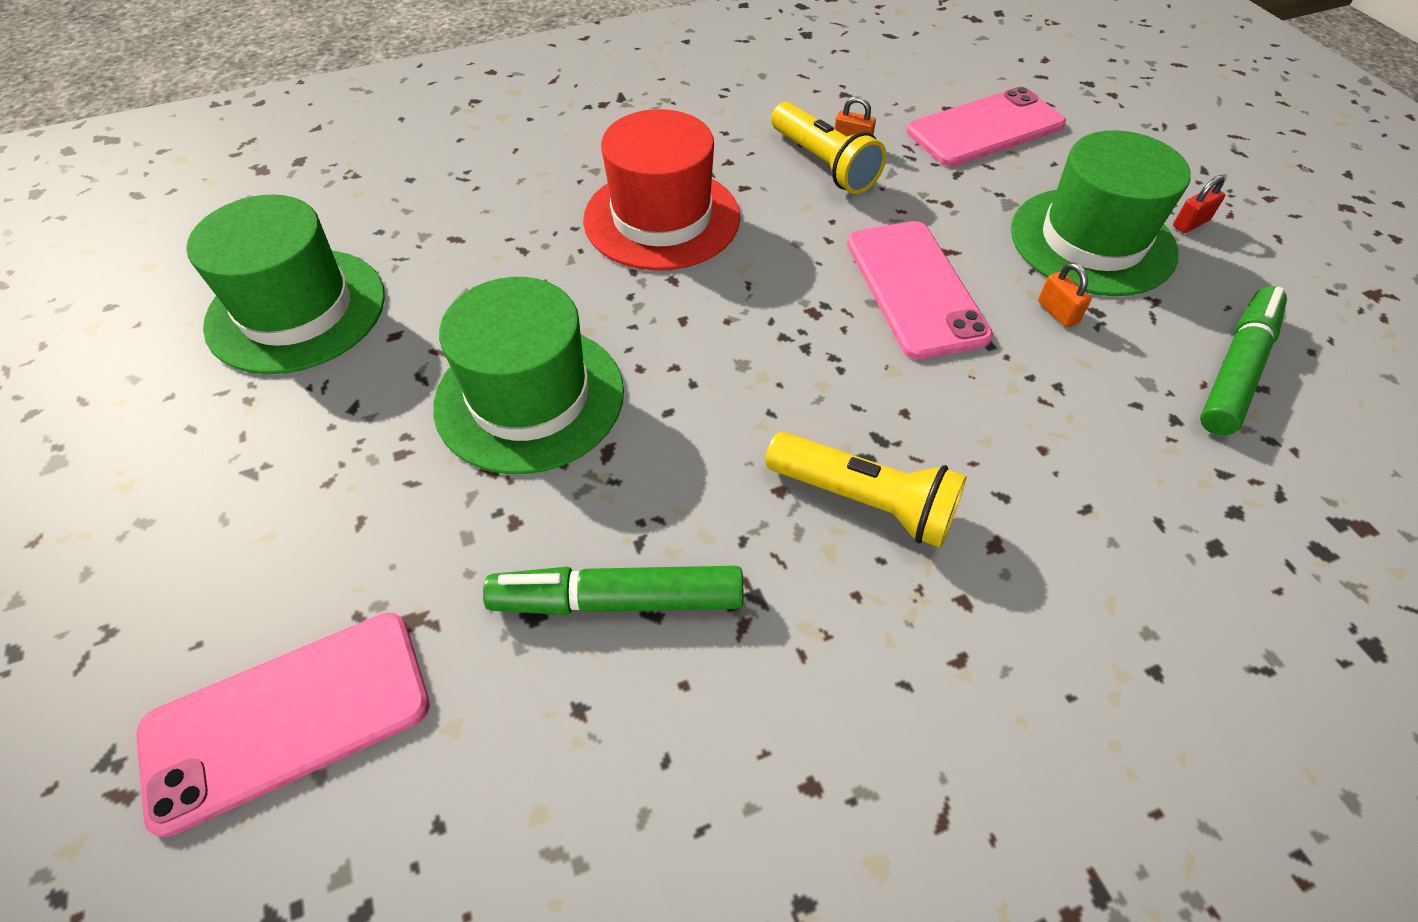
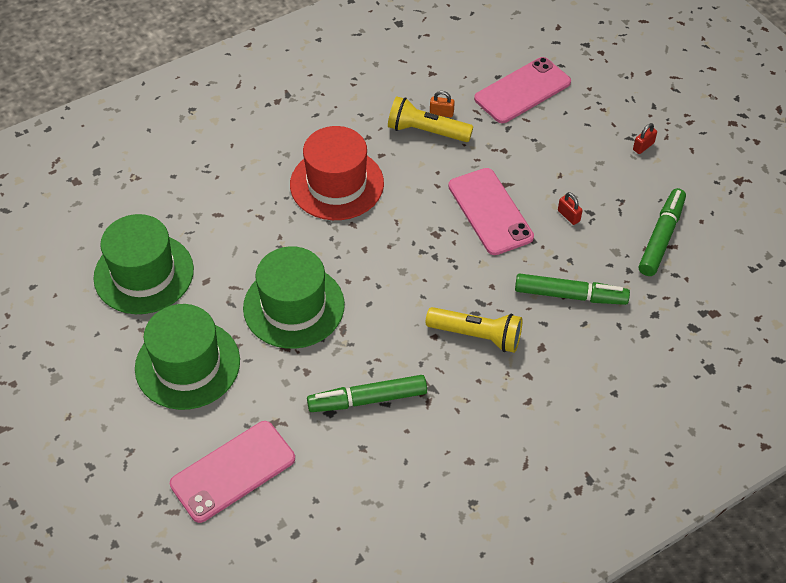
camera: 10 degrees left, 0 degrees up
(823, 164) = (426, 131): yellow flashlight -> yellow flashlight turned 150 degrees clockwise
(1057, 312) = (568, 216): orange padlock -> red padlock
(1058, 450) = (570, 295): none -> green marker
(1092, 241) = (587, 166): green hat -> green hat (187, 364)

